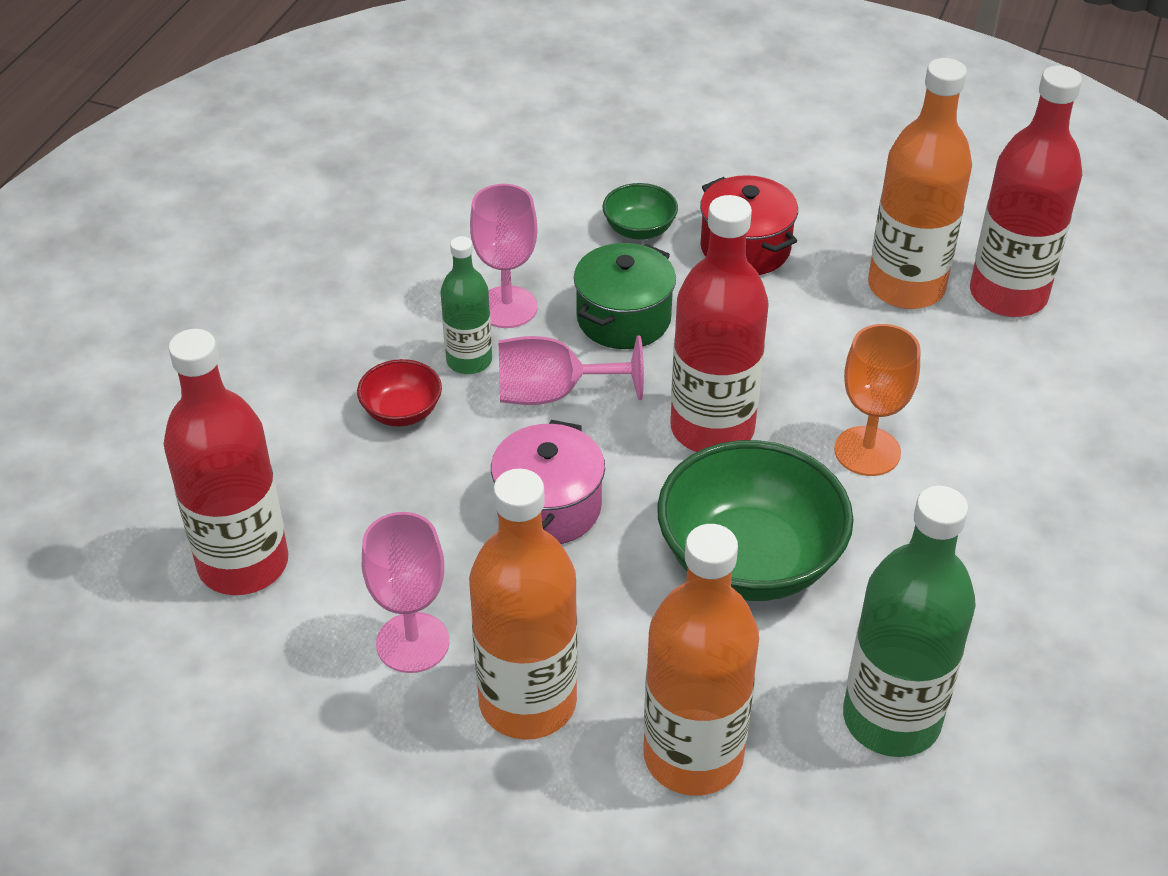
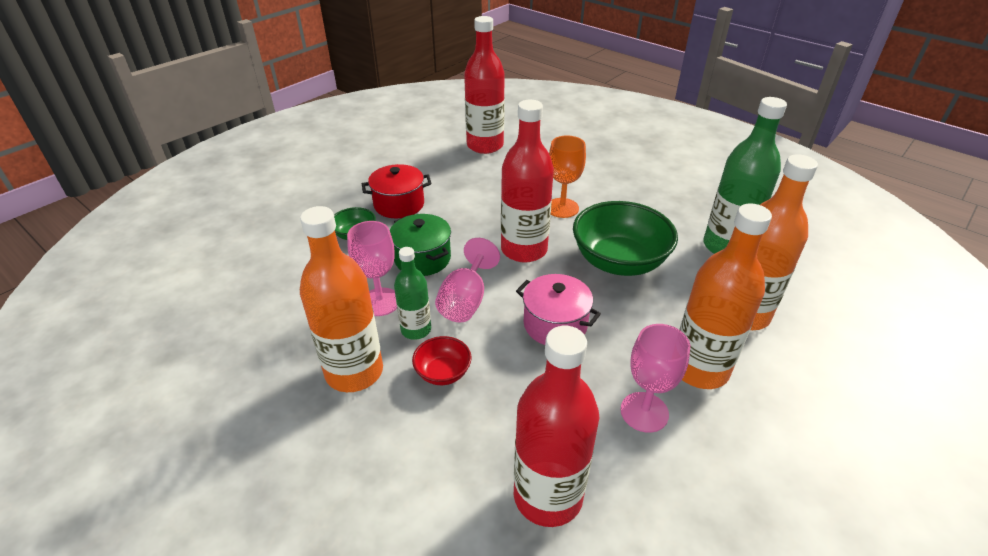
camera: 70 degrees left, 5 degrees down
(906, 287) = (462, 168): orange bottle -> orange bottle (354, 372)

